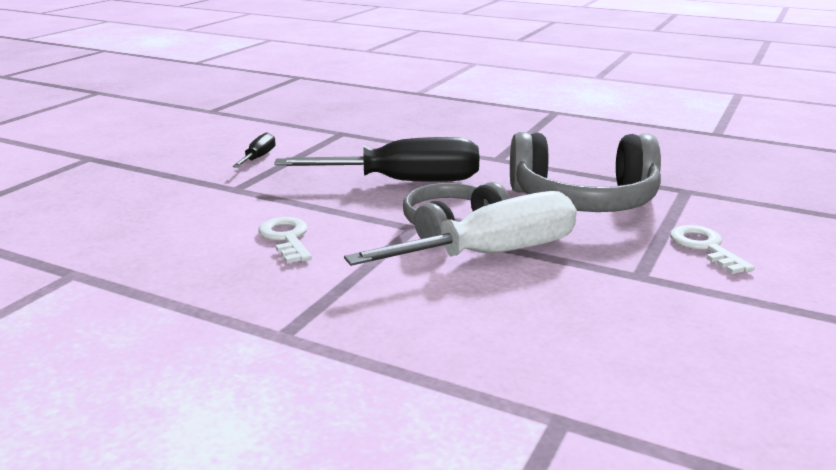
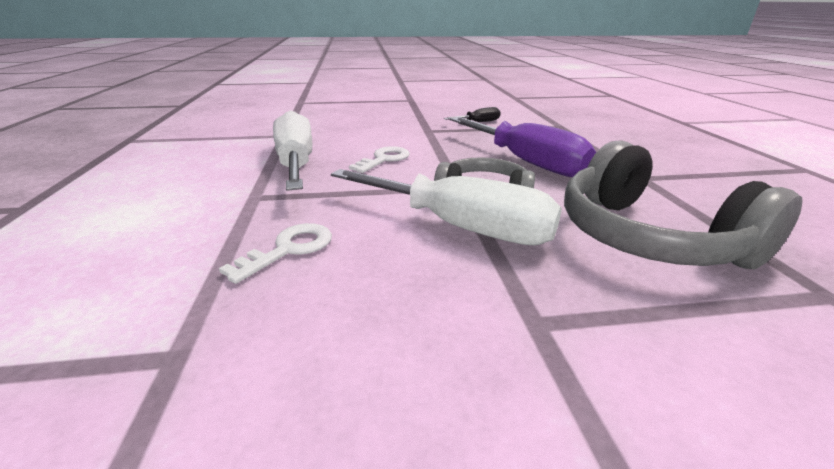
camera: 55 degrees right, 5 degrees up
(209, 289) = (296, 163): none -> white screwdriver
(404, 182) = (526, 162): black screwdriver -> purple screwdriver
(705, 247) = (699, 359): white key -> white key (289, 249)

